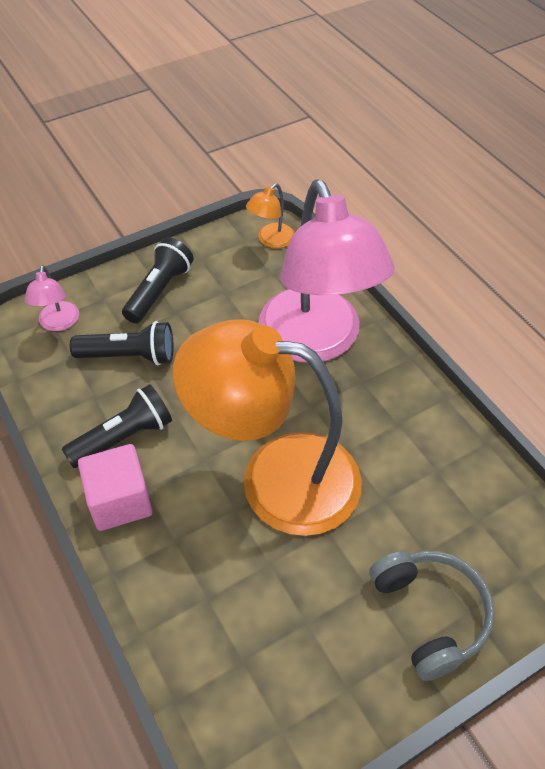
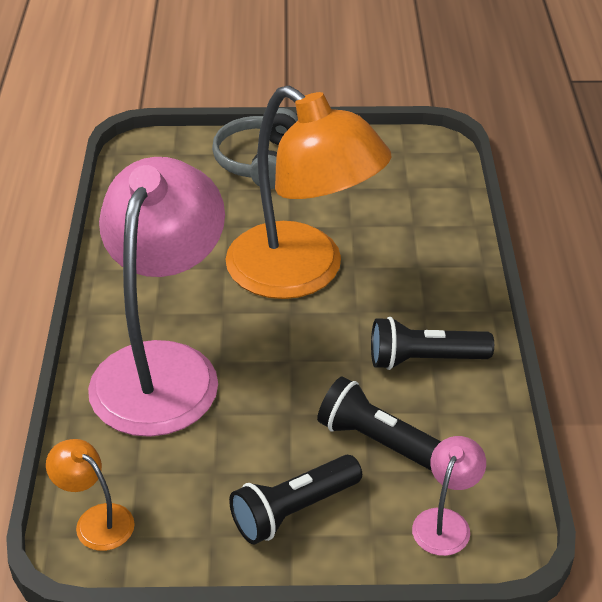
camera: 150 degrees left, 10 degrees down
(120, 501) = (452, 310): pink cube -> none
(271, 240) = (96, 520): orange lamp -> orange lamp turned 120 degrees counterclockwise

